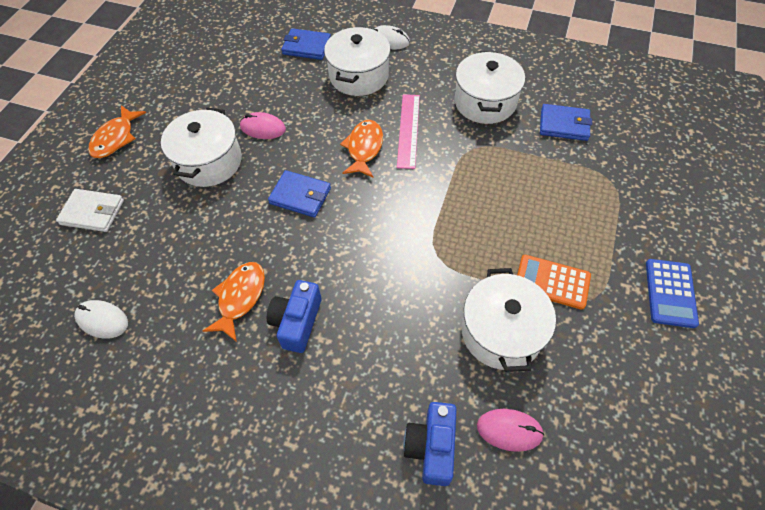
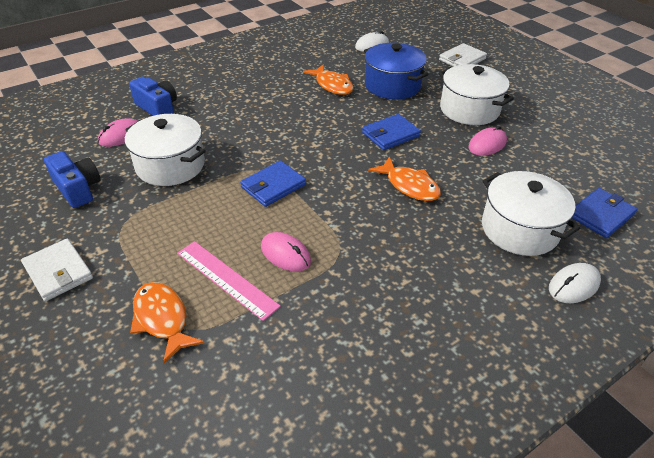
camera: 125 degrees right, 15 degrees down
(116, 138) = (533, 82): orange fish -> orange fish (162, 319)
(201, 243) = (392, 85): none -> blue pot
(297, 322) = (290, 97): blue camera -> blue camera (78, 189)
(408, 130) = (406, 223): pink ruler -> pink ruler (226, 279)
(485, 102) = (394, 304): white pot -> none
(505, 174) = (285, 254): none -> pink mouse
(552, 282) = (164, 212): orange calculator -> none
(564, 124) = (293, 351): blue wallet -> blue wallet (273, 186)
(670, 293) = (58, 272): blue calculator -> white wallet

